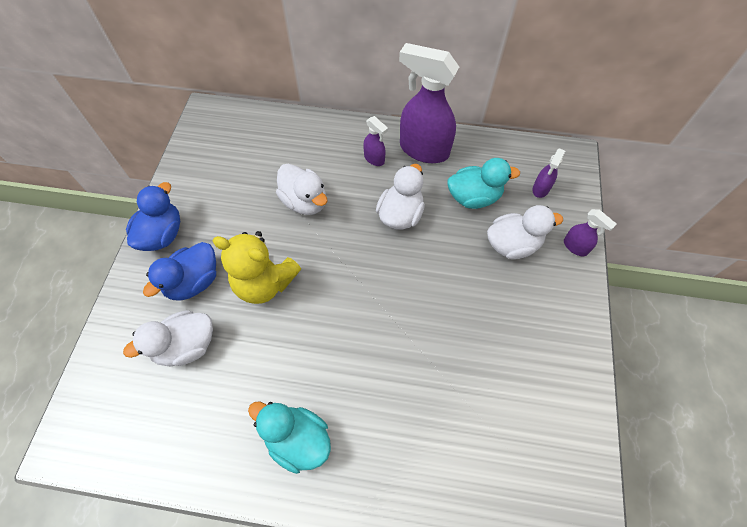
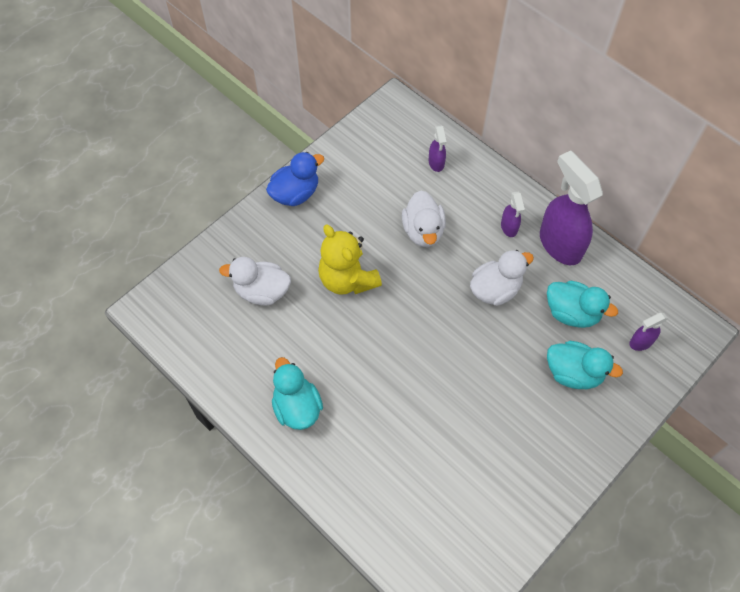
camera: 35 degrees right, 0 degrees up
(194, 282) = (296, 246): blue duck -> none
(512, 244) = (573, 373): white duck -> turquoise duck
(575, 247) = (629, 410): purple spray bottle -> purple spray bottle (436, 163)

